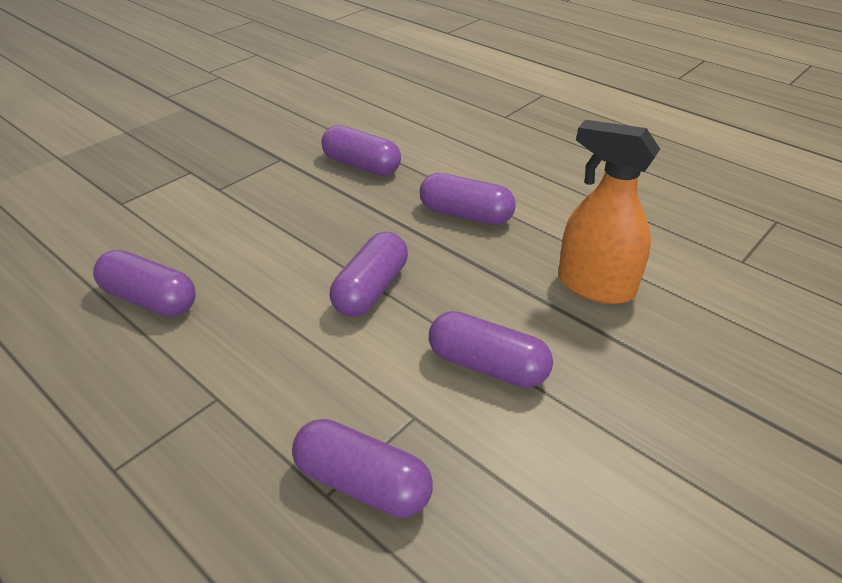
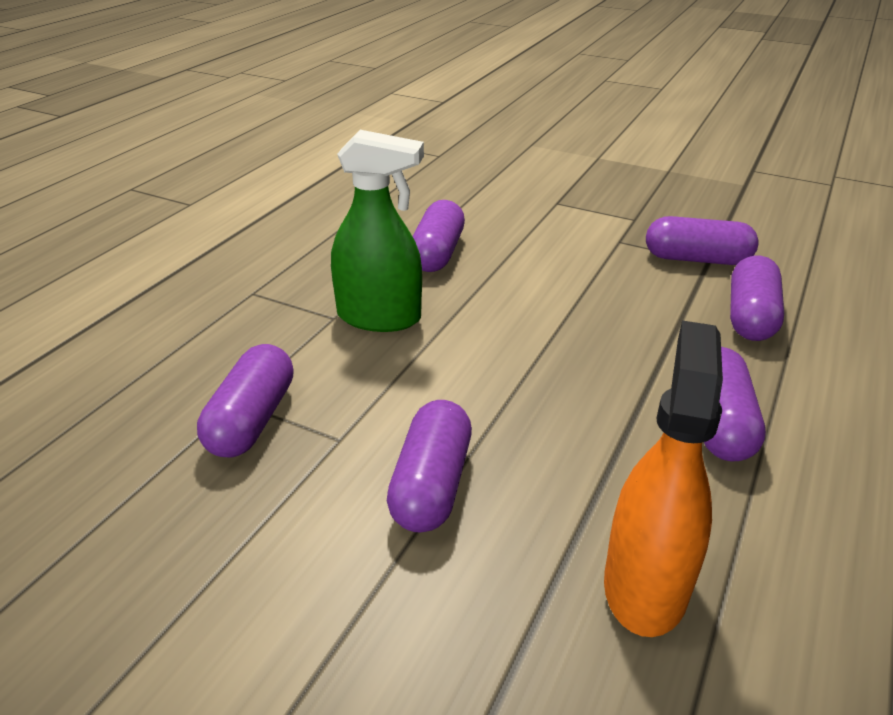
camera: 75 degrees right, 5 degrees down
(240, 361) = (379, 317): none -> green spray bottle
(371, 289) = (517, 372): purple capsule -> purple capsule (696, 259)

